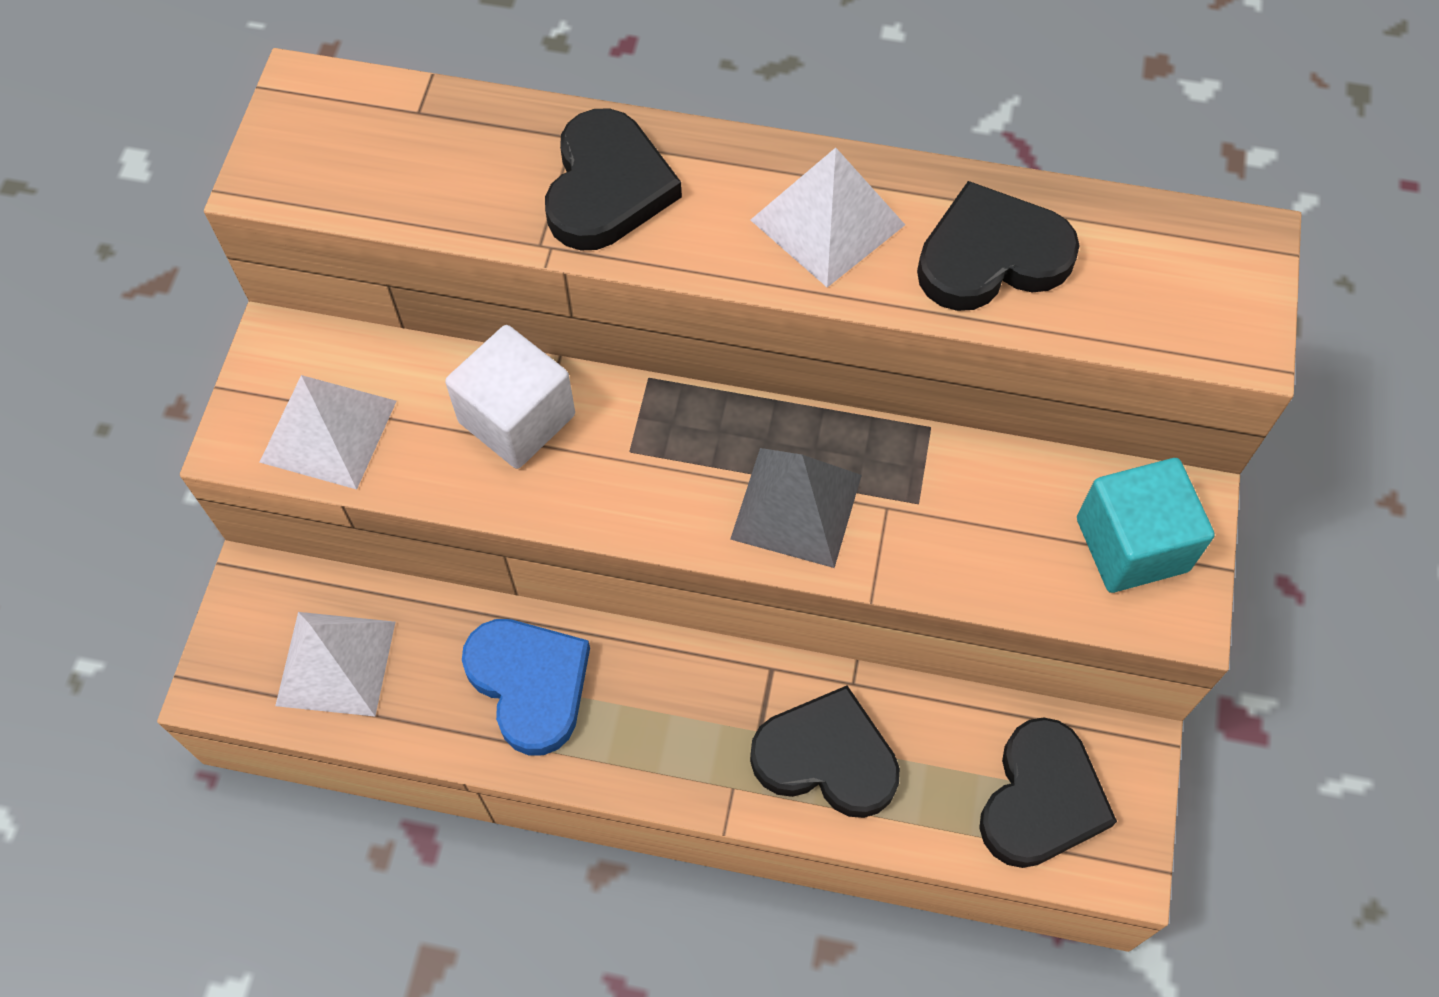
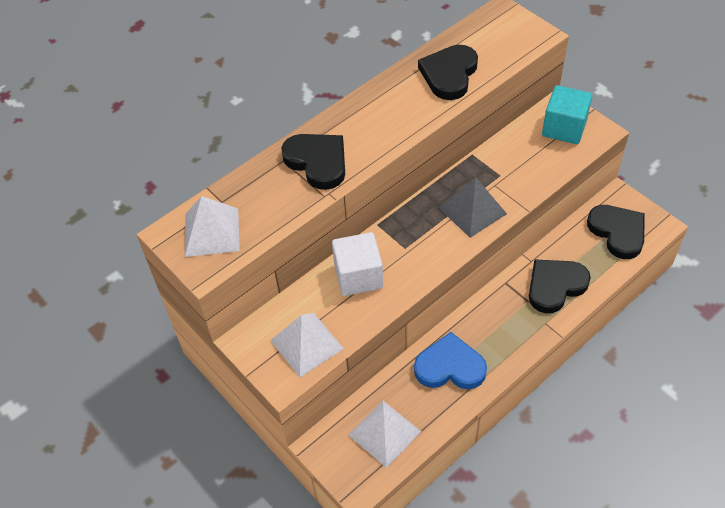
camera: 50 degrees left, 10 degrees down
(827, 222) = (394, 109): white pyramid -> white pyramid (211, 232)

